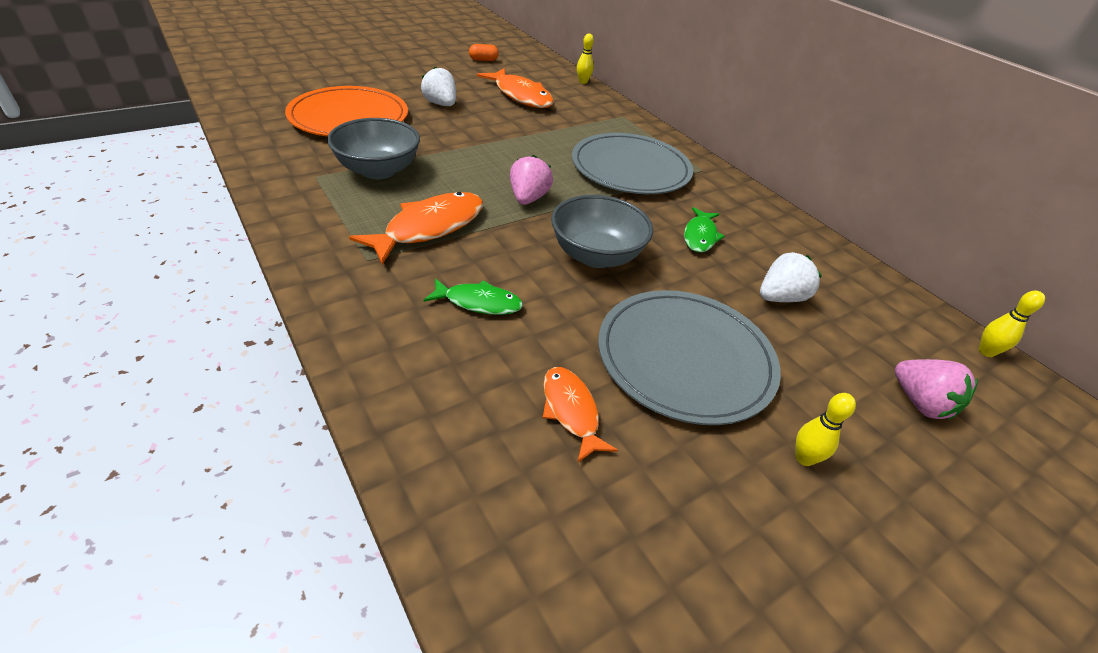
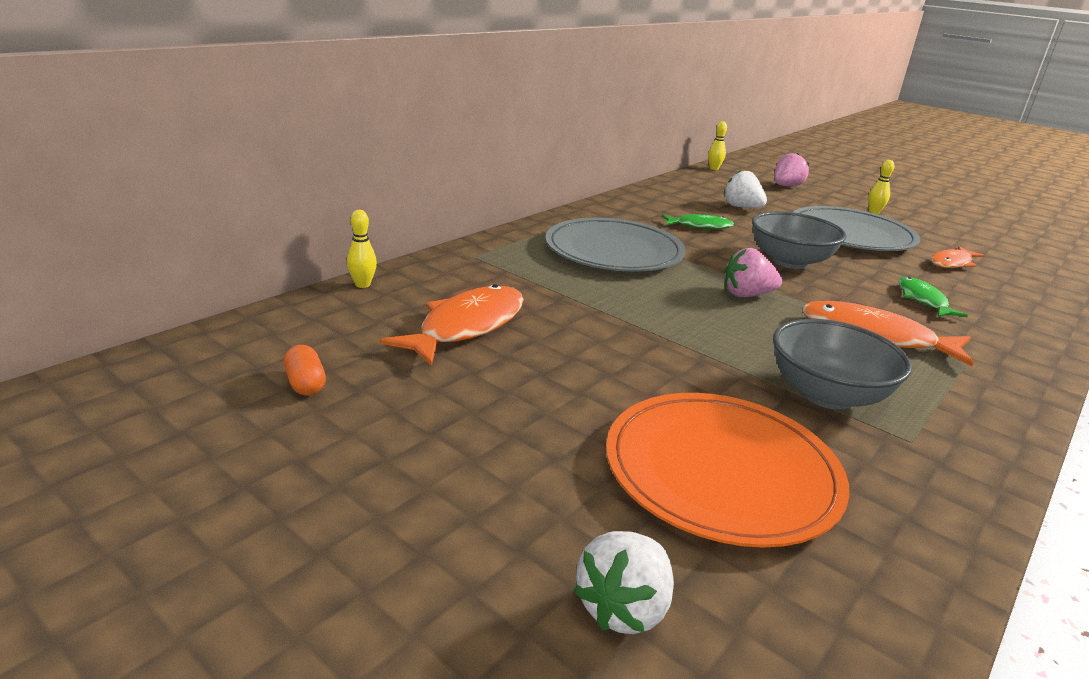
camera: 105 degrees left, 15 degrees down
(441, 104) = (570, 390): white strawberry -> white strawberry (623, 608)

